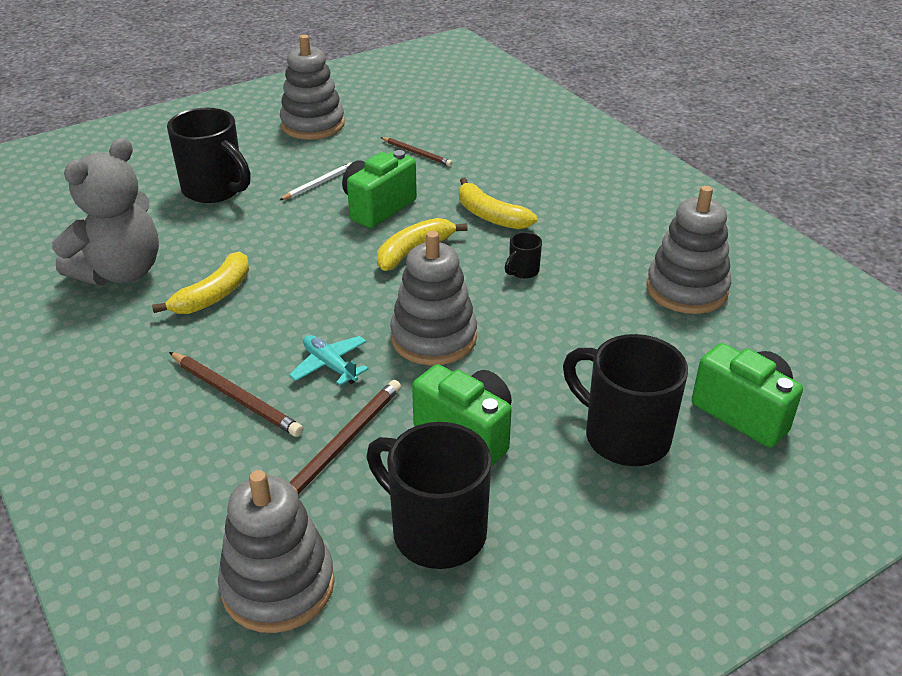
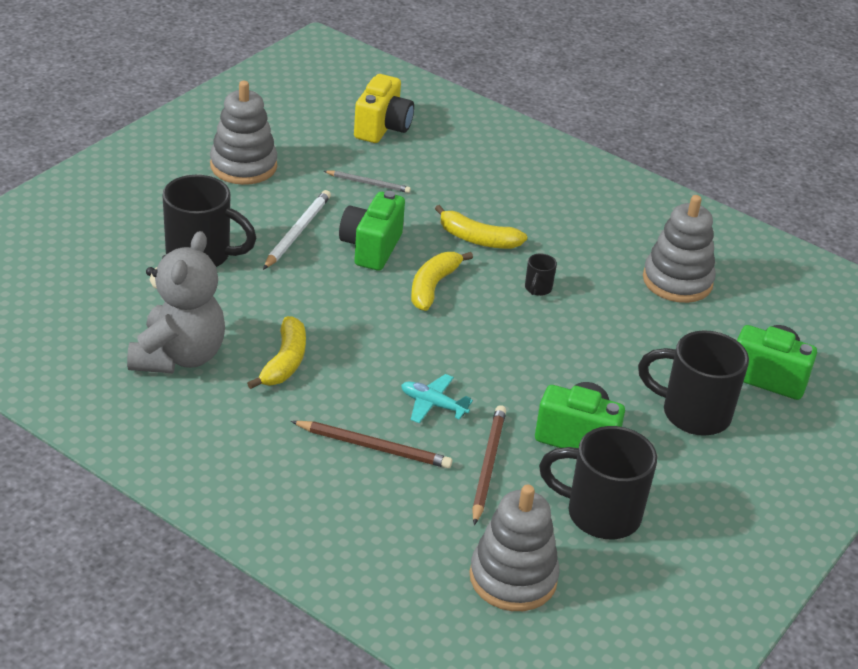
camera: 25 degrees left, 0 degrees up
(318, 183) = (297, 232): white pencil -> white pencil, size x1.52
(417, 153) = (368, 183): brown pencil -> grey pencil
(433, 338) = (501, 363): grey stacking toy -> none
(464, 111) = (382, 128): none -> yellow camera

